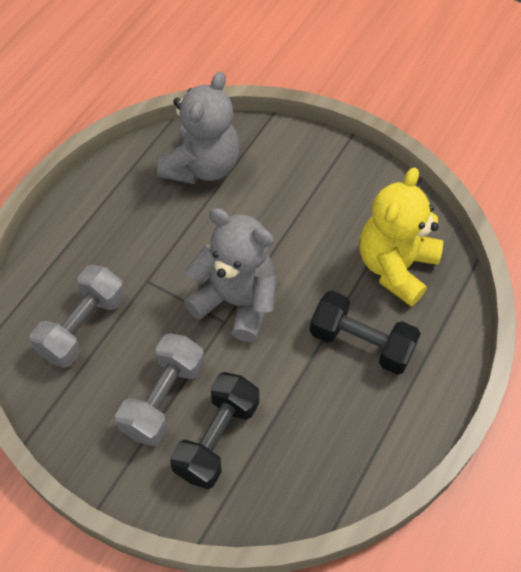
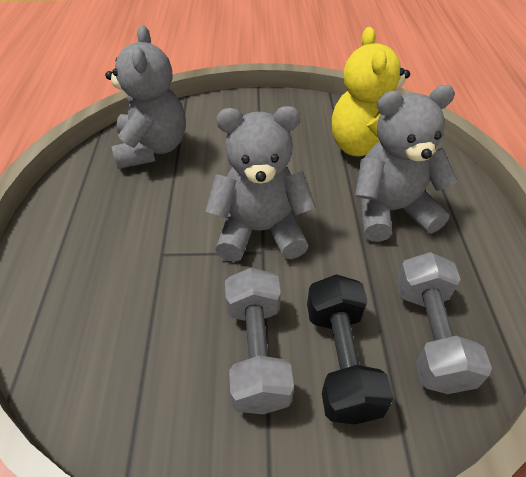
camera: 30 degrees left, 10 degrees down
(83, 326) = (120, 328): grey dumbbell -> grey dumbbell (430, 335)
(361, 343) = (390, 211): black dumbbell -> grey teddy bear

